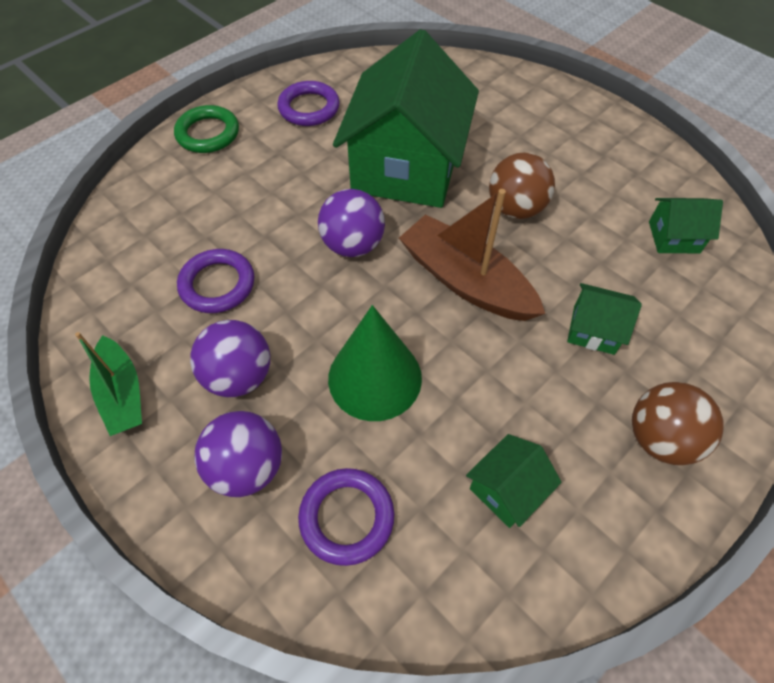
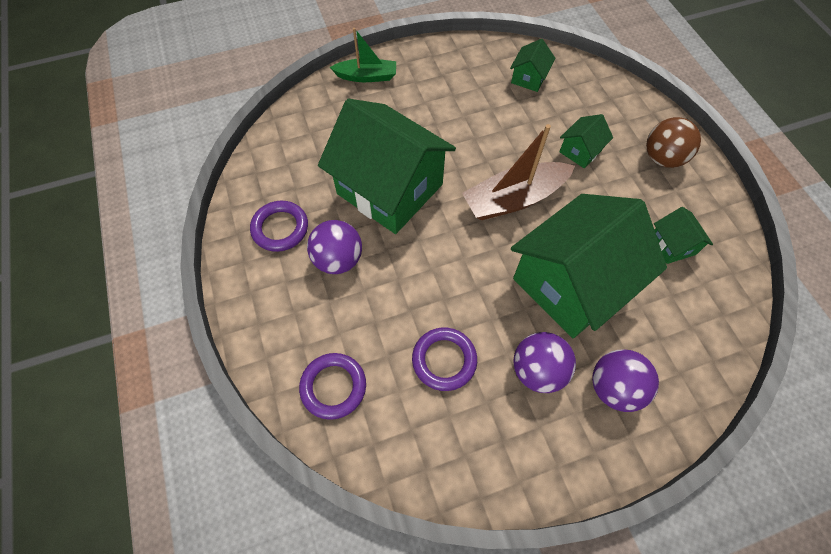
camera: 65 degrees left, 5 degrees up
(122, 394) = (522, 461): green boat -> green boat (367, 76)
(208, 133) = (262, 317): green ring -> none
(347, 517) = (667, 338): purple ring -> purple ring (333, 387)
(353, 245) = (449, 253): purple ball -> purple ball (338, 259)
(375, 378) = (571, 283): green cone -> green house
(515, 208) = (465, 143): brown ball -> none

